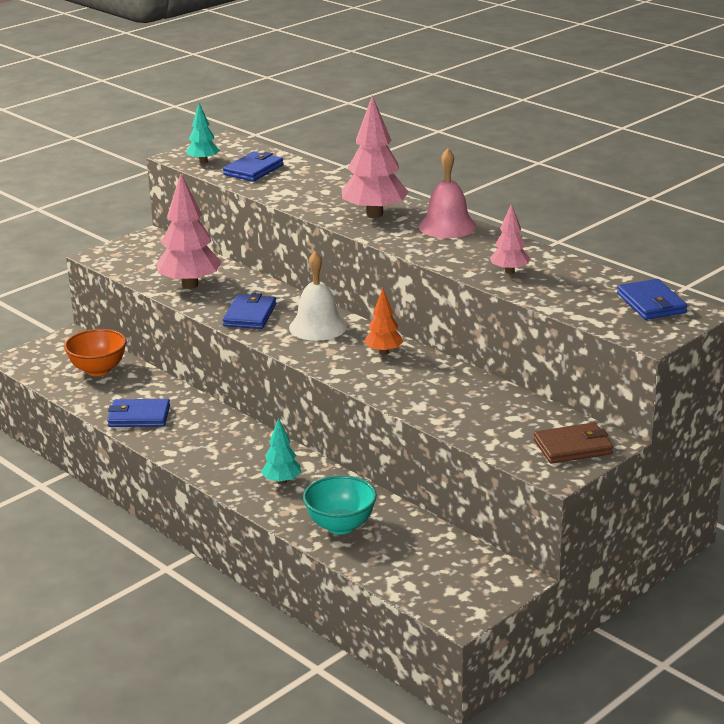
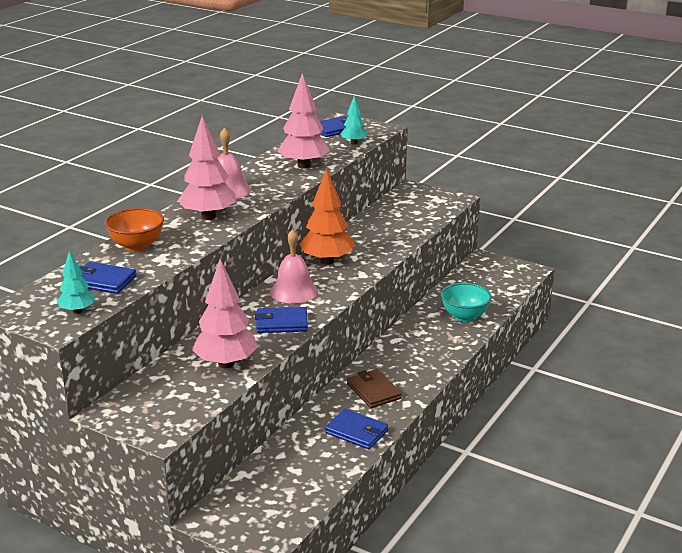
camera: 105 degrees left, 0 degrees up
(98, 370) = (277, 478): orange bowl -> orange bowl (137, 246)
(139, 416) = (356, 432): blue wallet -> blue wallet turned 45 degrees counterclockwise
(282, 481) = (423, 346): turquoise tree -> turquoise tree (354, 143)
(318, 327) = (293, 291): white bell -> pink bell
(383, 352) = (327, 261): orange tree -> orange tree, size x1.83
(509, 271) = (304, 165): pink tree -> pink tree, size x1.83
(573, 447) = (423, 196): brown wallet -> brown wallet (373, 391)

